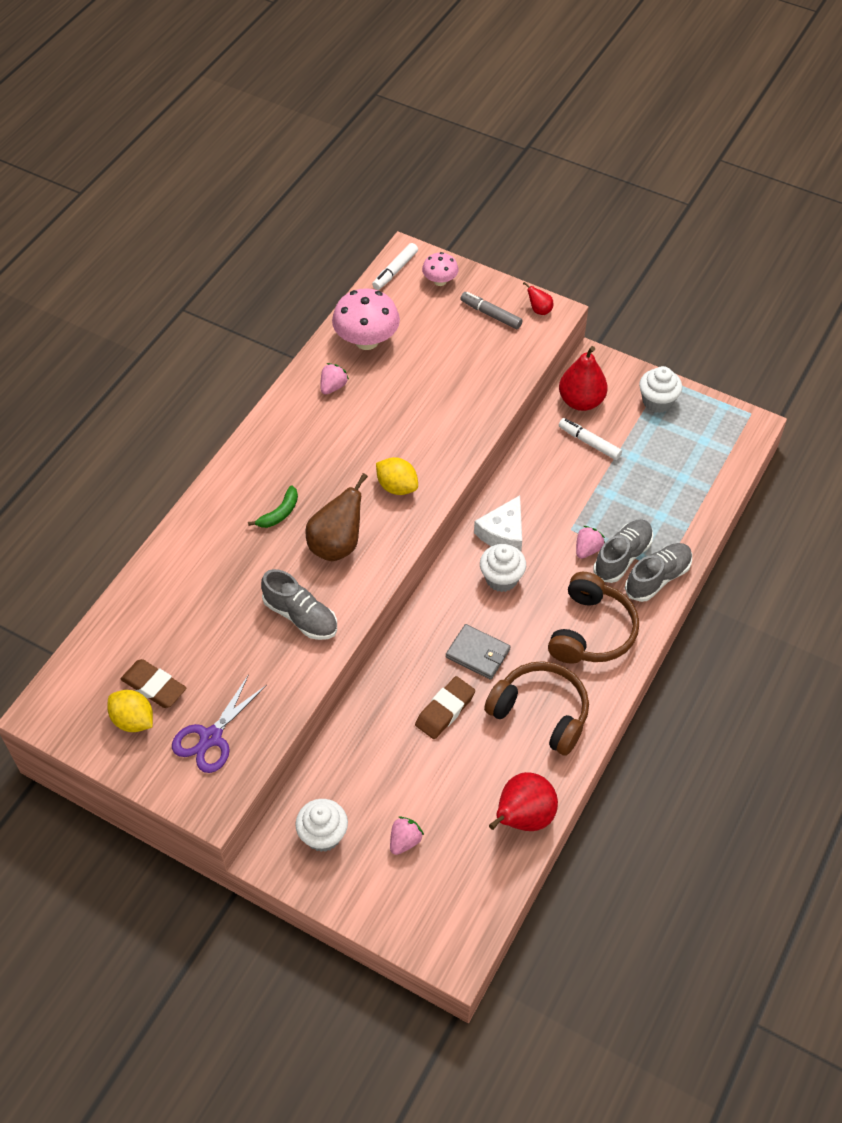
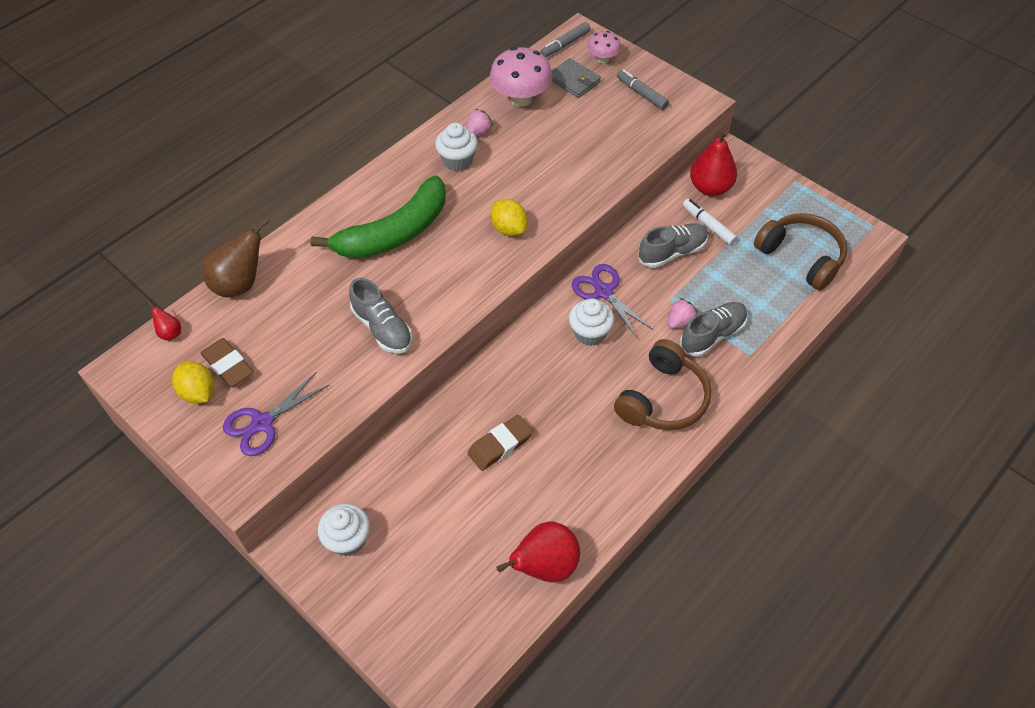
camera: 15 degrees right, 0 degrees up
(279, 513) = (394, 233): green banana -> green banana, size x2.48
(337, 545) = (437, 270): brown pear -> brown pear (240, 284)
(395, 271) = (565, 44): white marker -> grey marker
(405, 841) = (423, 563): pink strawberry -> none
(478, 653) = (547, 398): grey wallet -> grey wallet (574, 80)
(503, 533) = (603, 292): white cheese -> purple scissors
(539, 310) = (688, 97): red pear -> red pear (170, 333)
(540, 713) = (591, 467): brown headphones -> brown headphones (801, 257)
(657, 402) = (783, 200): white cupcake -> white cupcake (458, 161)
(657, 578) = (742, 361): grey shoe -> grey shoe (672, 252)

